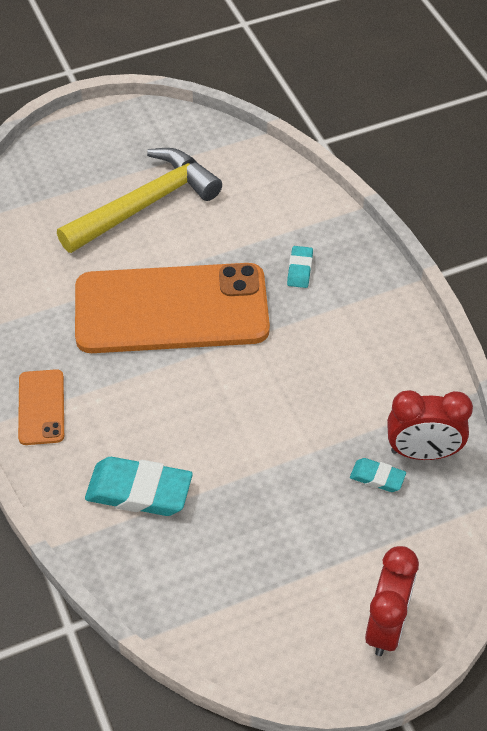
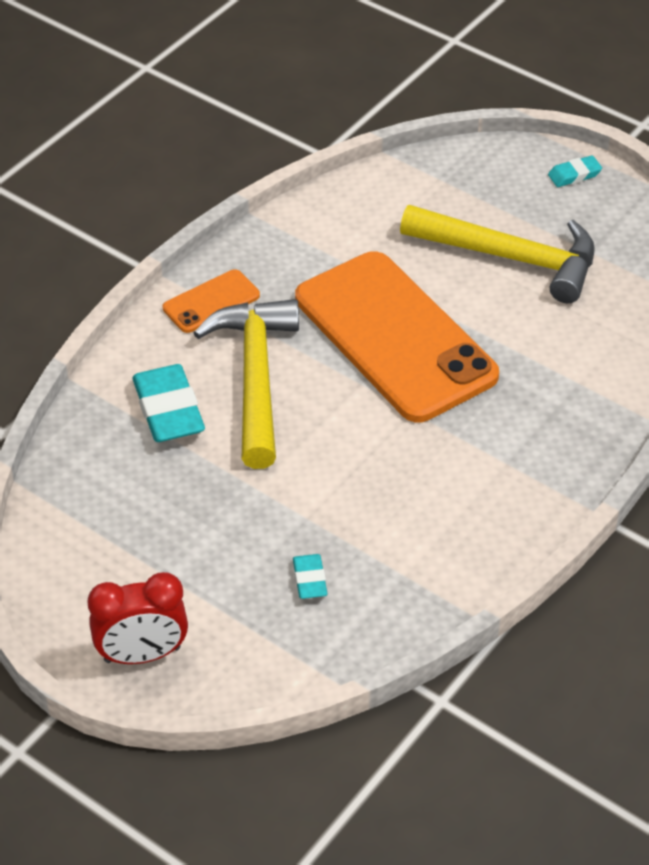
camera: 60 degrees right, 5 degrees down
(147, 416) = (255, 378): none -> yellow hammer
(300, 269) = (527, 410): turquoise eraser -> turquoise eraser (574, 175)
(422, 452) = (367, 604): red clock -> none

